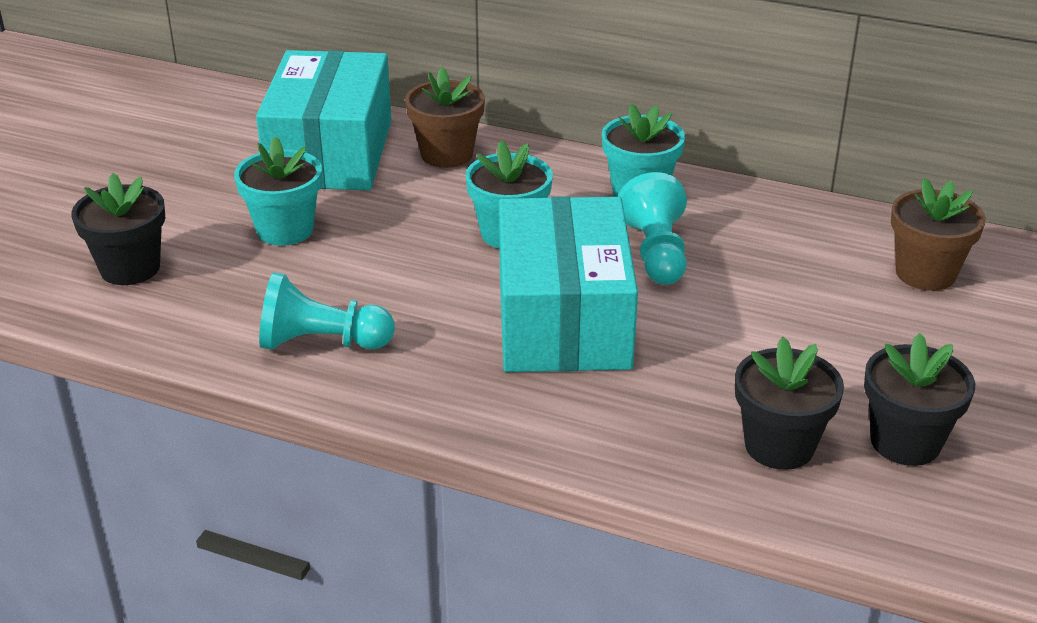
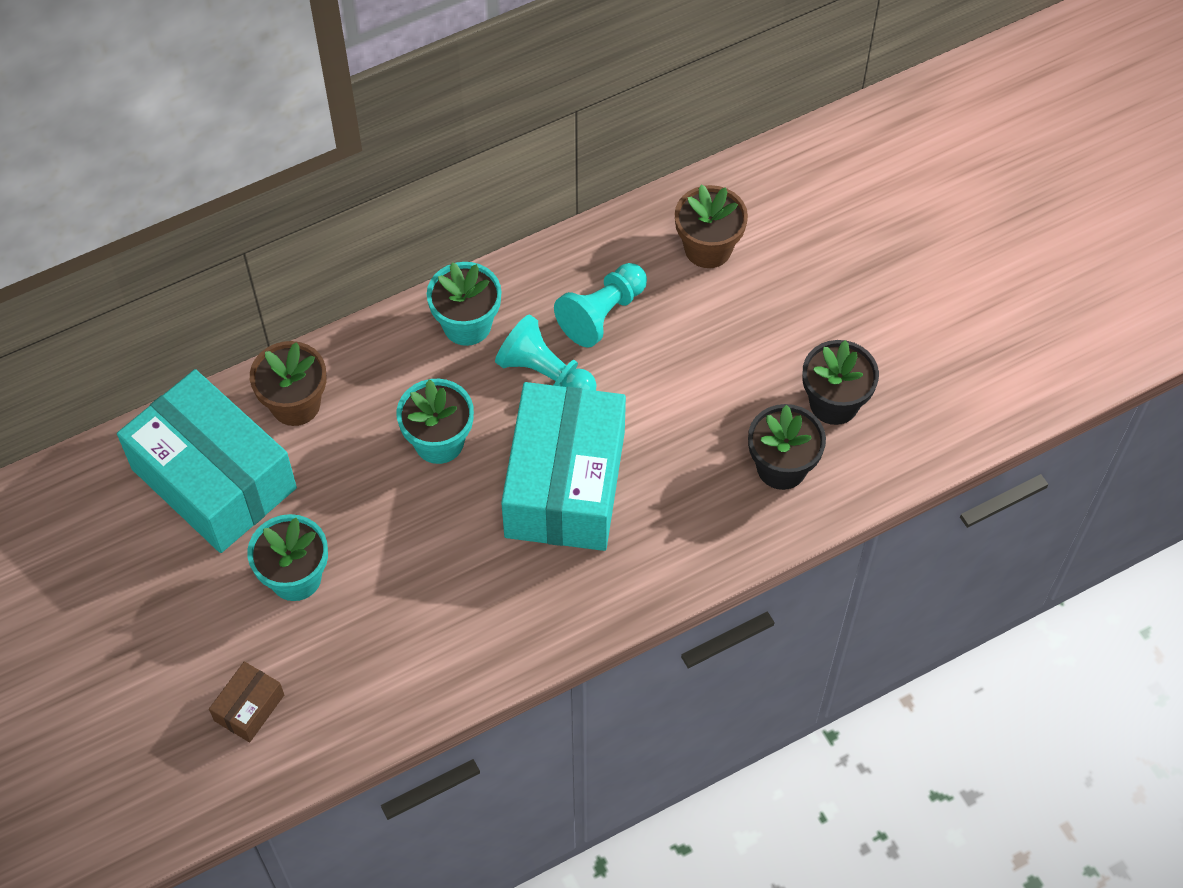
camera: 50 degrees left, 25 degrees up
(130, 268) = (249, 708): black flower pot -> brown box
(321, 343) = (458, 641): turquoise pawn -> turquoise pawn (602, 314)
(563, 319) = (565, 484): turquoise box -> turquoise box turned 60 degrees clockwise

